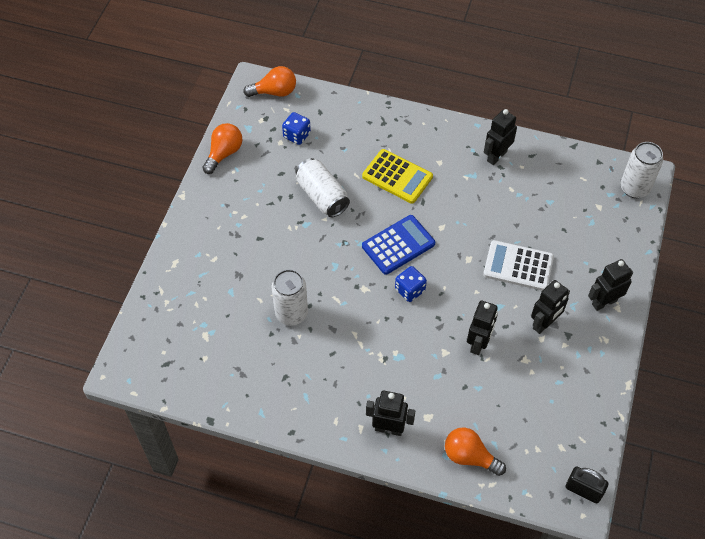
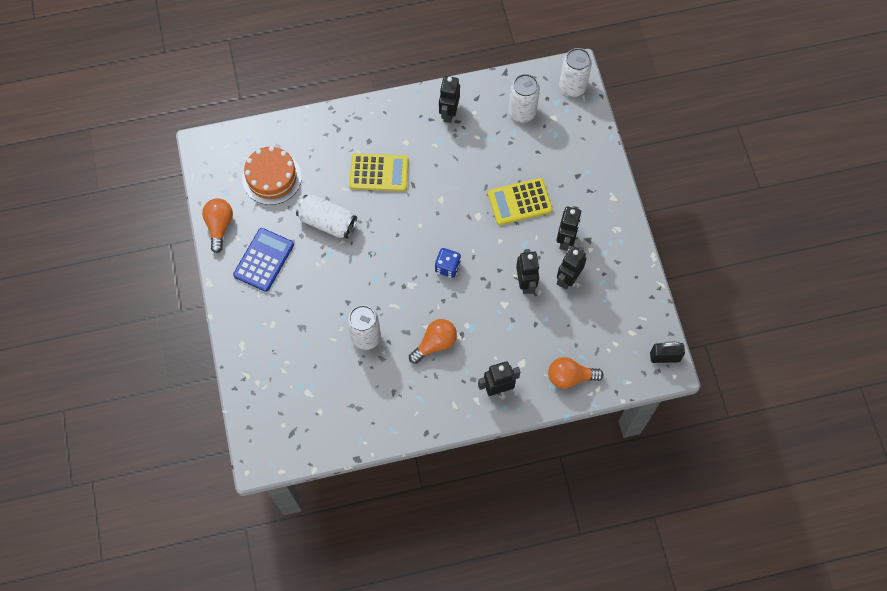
camera: 30 degrees left, 10 degrees up
(274, 92) = (226, 146): orange light bulb -> orange light bulb (435, 344)
(297, 135) = (272, 178): blue dice -> orange cake
(398, 245) = (416, 233): blue calculator -> blue calculator (264, 260)
(518, 266) = (519, 202): white calculator -> yellow calculator
(569, 188) = (522, 112): none -> white can
(604, 302) = (600, 198): black robot -> black robot (568, 278)

